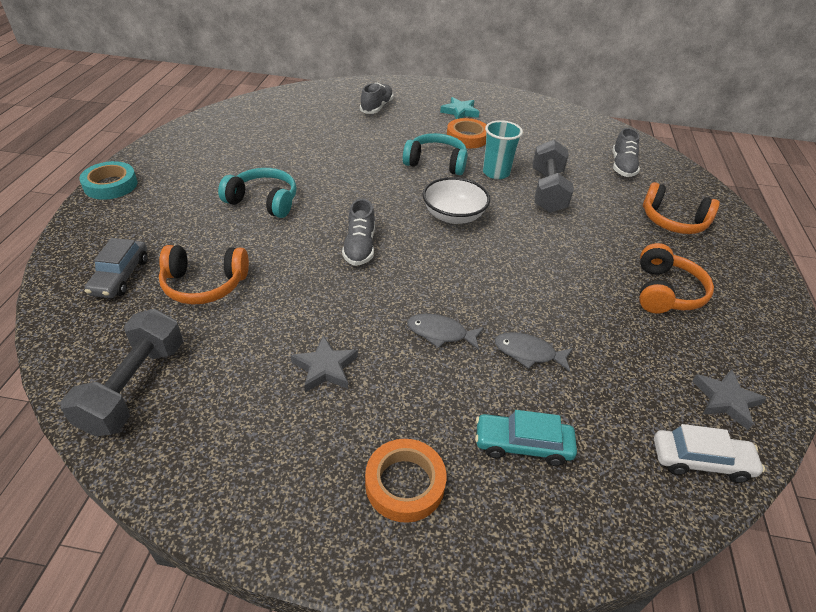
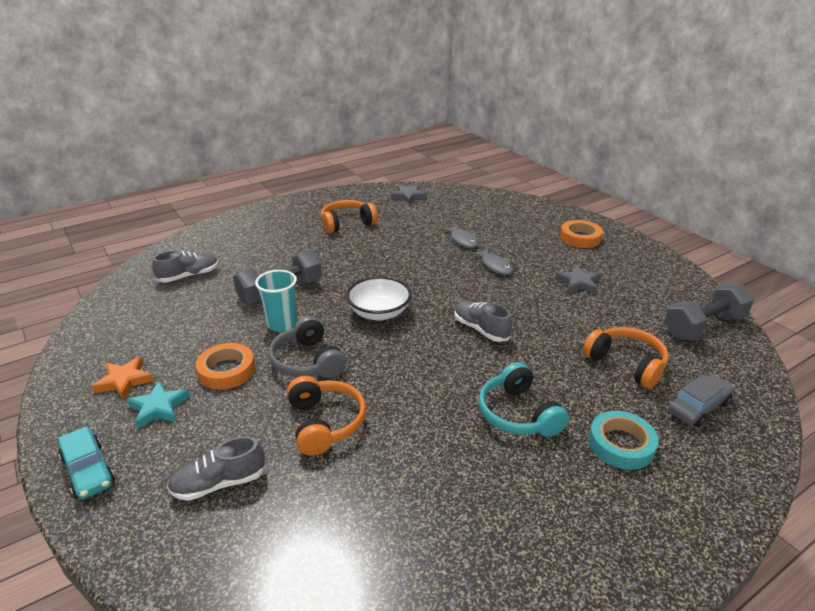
camera: 130 degrees left, 10 degrees down
(110, 185) = (687, 549): turquoise tape -> turquoise tape (621, 444)
(359, 247) = (481, 329): grey shoe -> grey shoe turned 90 degrees counterclockwise
(436, 163) = (307, 361): turquoise headphones -> grey headphones
(500, 111) = (124, 381): none -> orange star
(522, 445) = (515, 224): turquoise car -> turquoise car (88, 470)
(673, 221) = (257, 239): orange headphones -> orange headphones (325, 423)
(700, 461) = (453, 194): white car -> none

